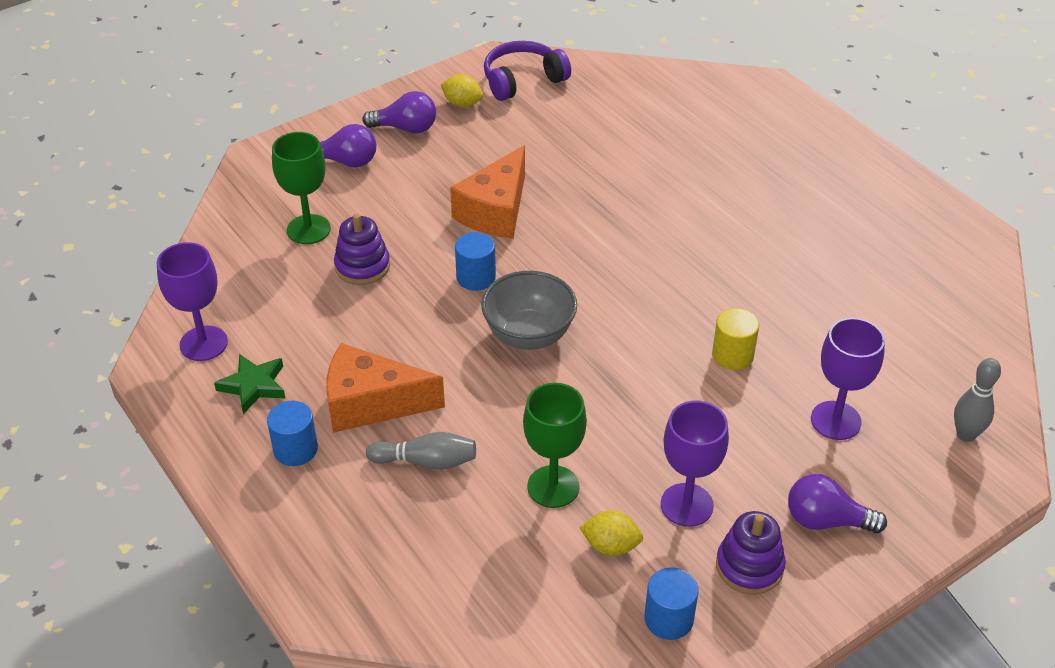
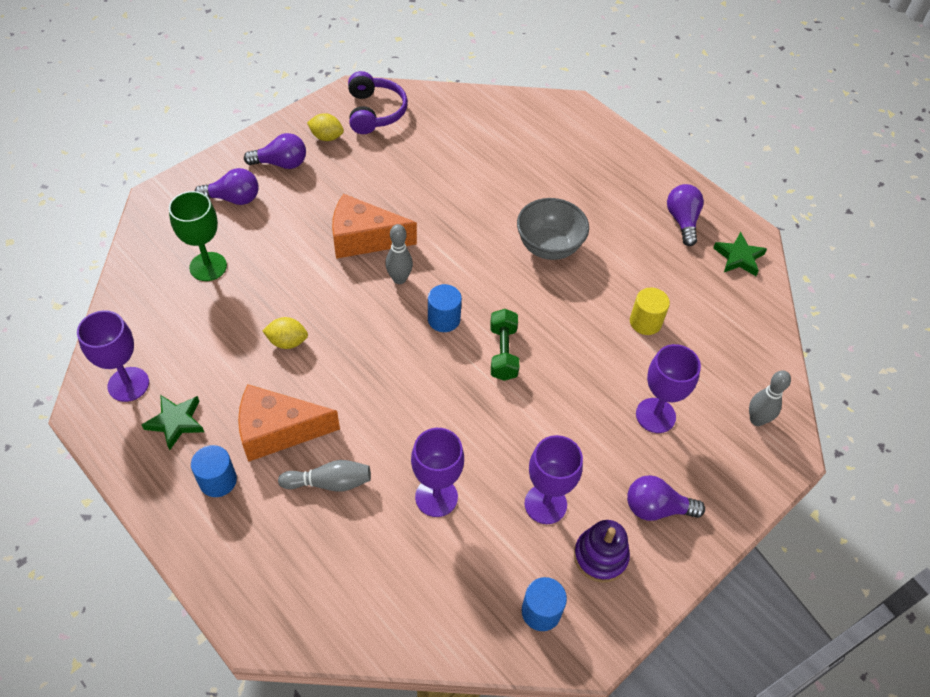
camera: 10 degrees left, 10 degrees up
(362, 266) = (257, 299): purple stacking toy -> none
(476, 277) = (354, 303): blue cylinder -> blue cylinder (444, 319)
(495, 211) = (364, 239): orange cheese -> orange cheese turned 75 degrees clockwise
(522, 80) = (374, 112): purple headphones -> purple headphones turned 120 degrees clockwise
(529, 335) = (403, 355): grey bowl -> grey bowl (549, 247)
(533, 255) = (399, 279): none -> grey bowling pin
(553, 487) = (436, 497): green goblet -> purple goblet
(610, 546) = (488, 548): yellow lemon -> yellow lemon (287, 342)
(651, 340) = (503, 352): none -> green dumbbell
(732, 355) = (569, 361): yellow cylinder -> yellow cylinder (645, 322)
(892, 213) = (682, 221): none -> purple light bulb
(961, 257) = (739, 257): none -> green star

